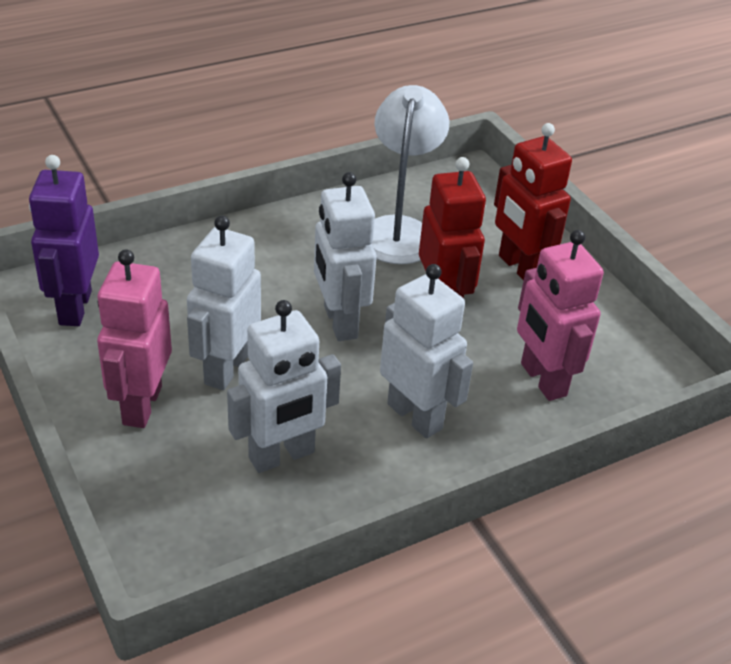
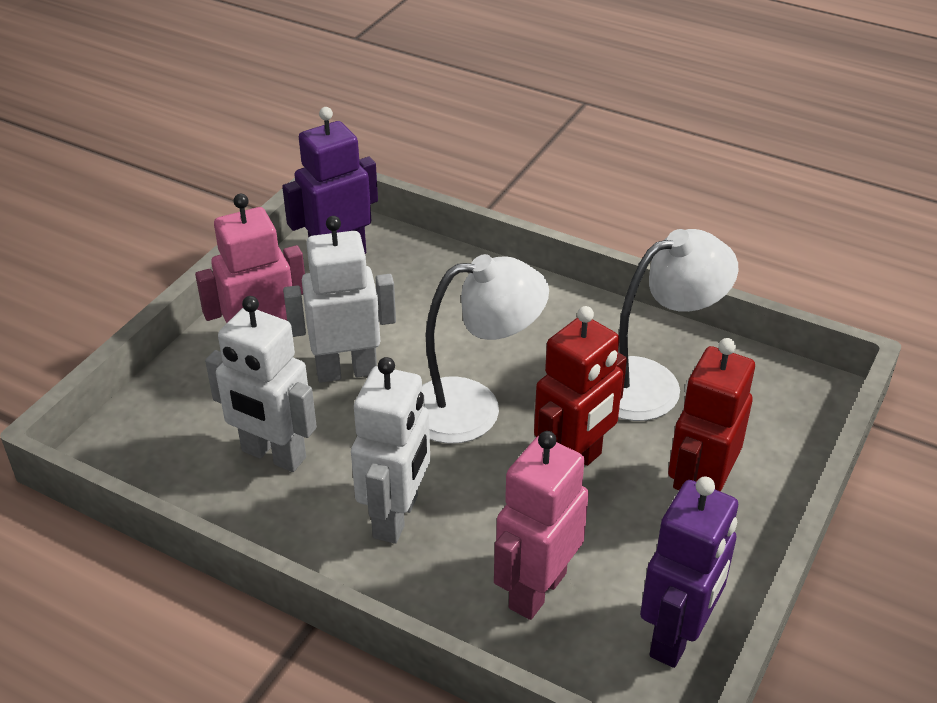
camera: 60 degrees right, 0 degrees up
(339, 322) = (473, 408): white robot -> white lamp
(627, 338) = (677, 637): none -> purple robot

